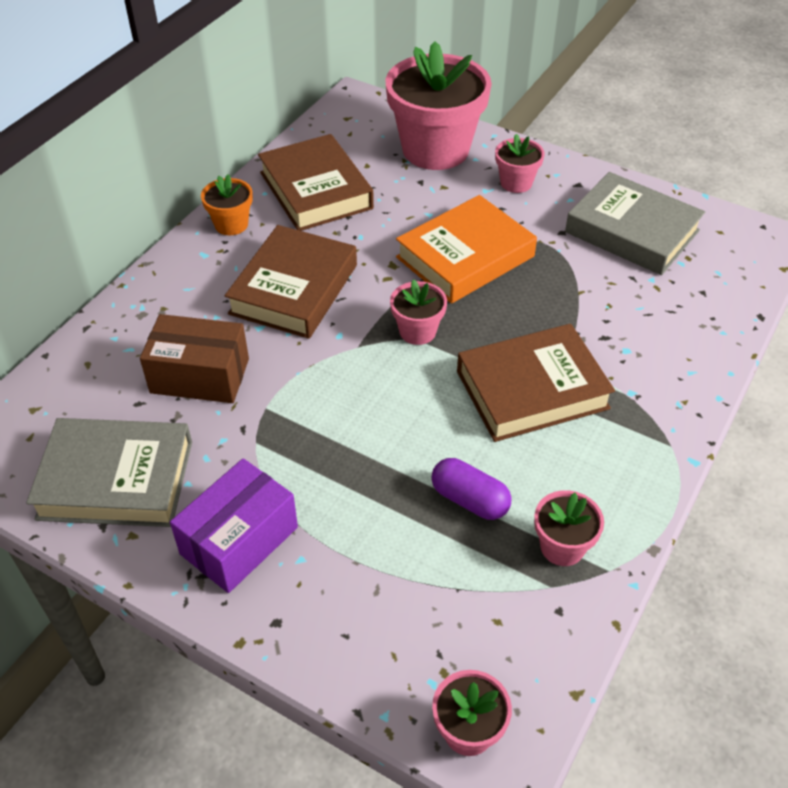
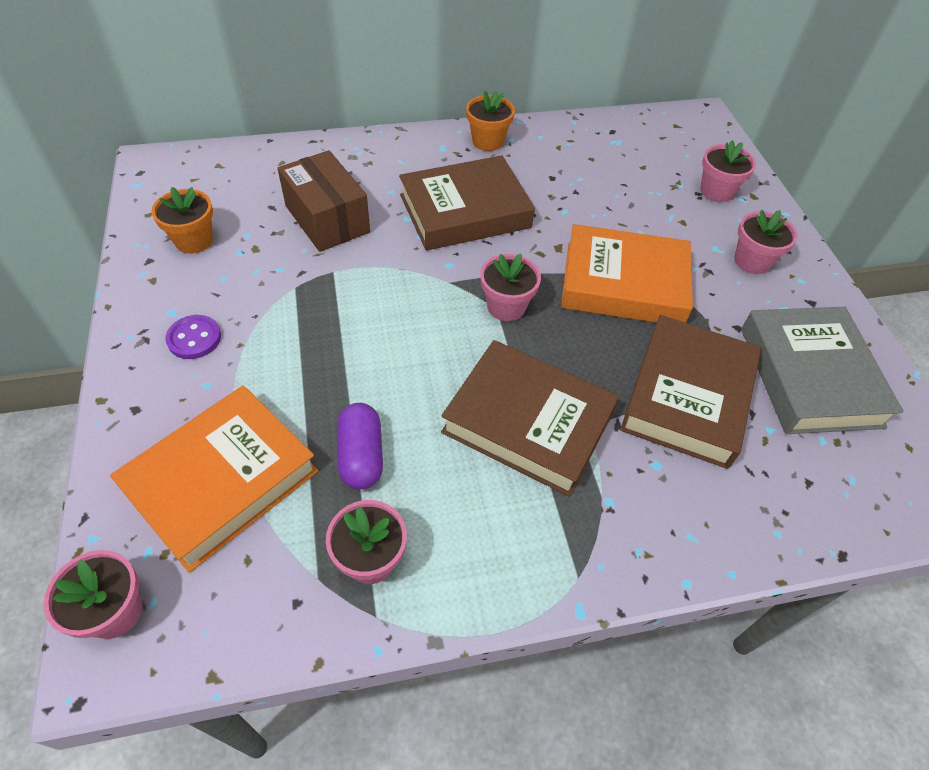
camera: 45 degrees right, 5 degrees up
(116, 479) = (194, 240): grey book -> orange flower pot
(239, 541) = (194, 338): purple box -> purple button
(316, 190) = (578, 158): brown book -> brown book (688, 397)
(410, 599) = (222, 480): none -> orange book
(435, 150) = (716, 191): pink flower pot -> pink flower pot, size x0.46

